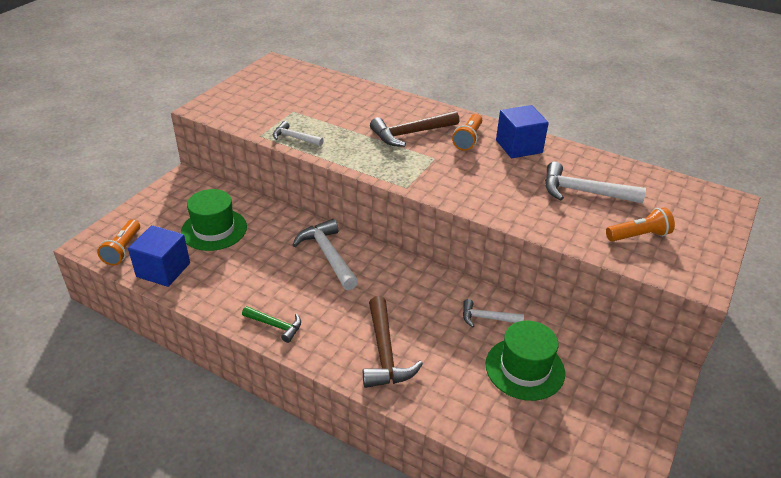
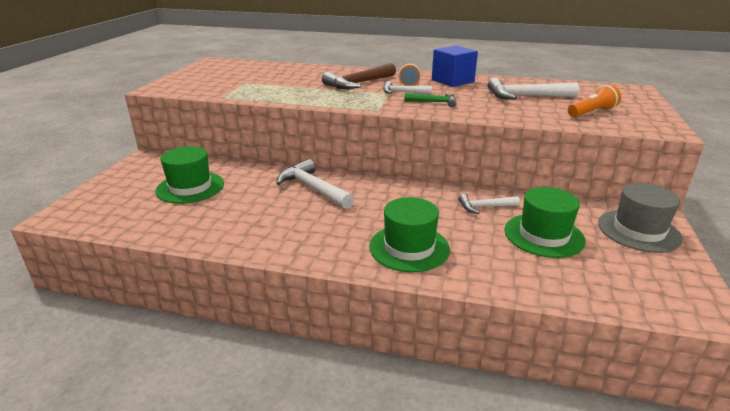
camera: 15 degrees left, 10 degrees down
(123, 249) = (94, 215): orange flashlight -> none
(163, 270) = (146, 224): blue cube -> none
(275, 325) = (287, 246): green hammer -> green hammer (434, 102)
(294, 138) = (255, 95): white hammer -> white hammer (403, 92)
(384, 353) = (409, 247): brown hammer -> green hat
(629, 386) = (638, 230): none -> grey hat

